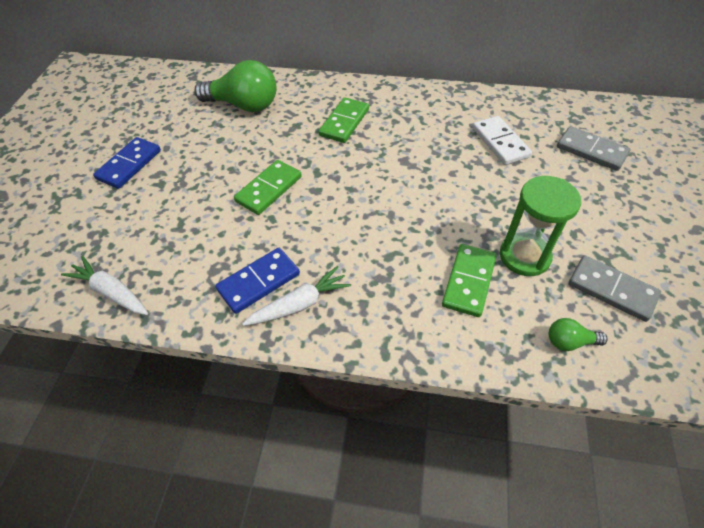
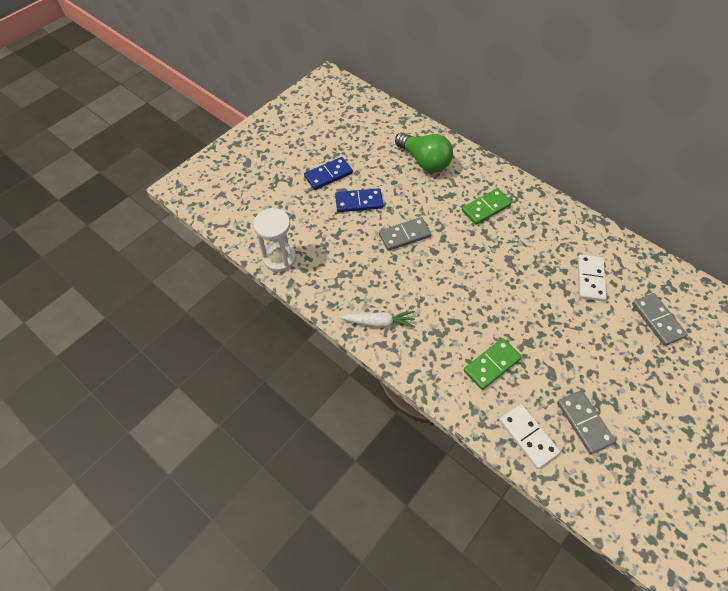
camera: 30 degrees right, 5 degrees up
(111, 292) = (279, 258): white carrot -> white hourglass
(258, 282) = (363, 295): blue domino -> blue domino (359, 202)
(269, 189) = (404, 235): green domino -> grey domino
(524, 256) = (542, 369): green hourglass -> none
(569, 342) = (528, 436): green light bulb -> white domino

